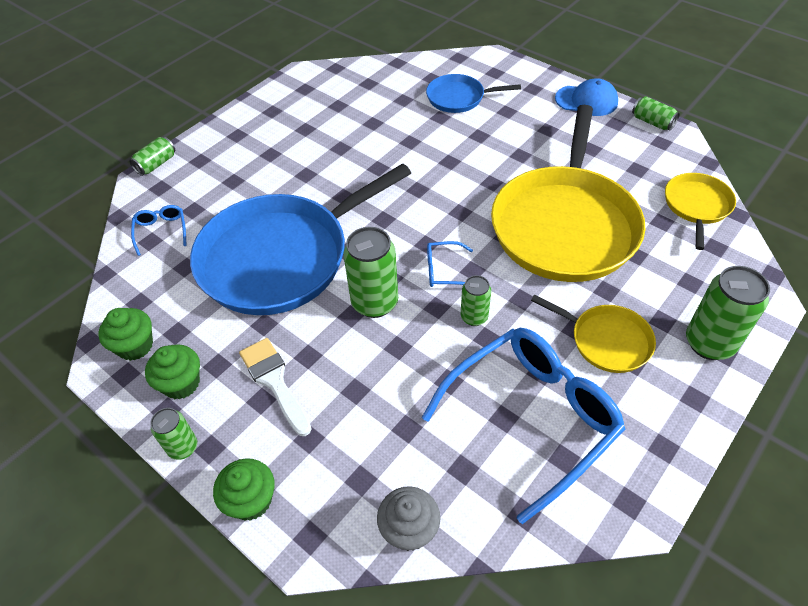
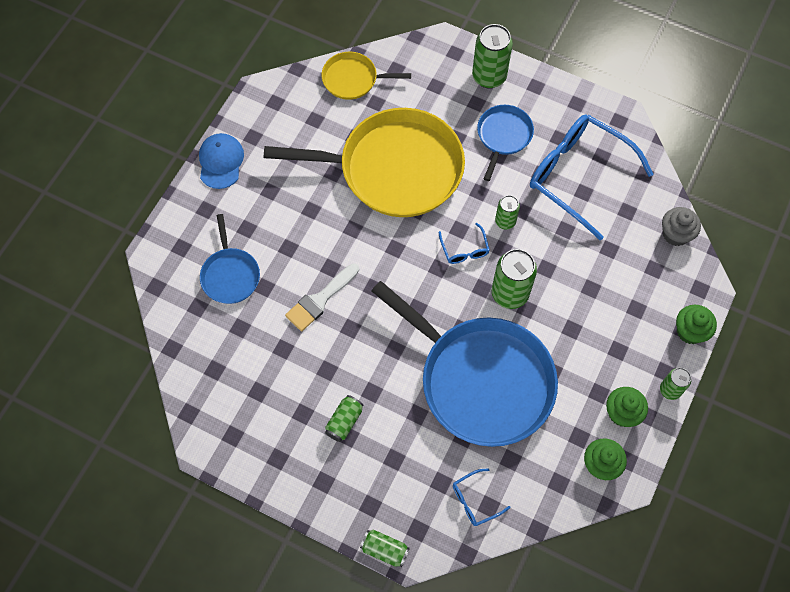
camera: 105 degrees left, 15 degrees up
(274, 381) = (600, 345): white brush -> white brush (320, 300)
(606, 340) = (503, 136): yellow pan -> blue pan
(652, 122) = (247, 108): green can -> green can (344, 421)

